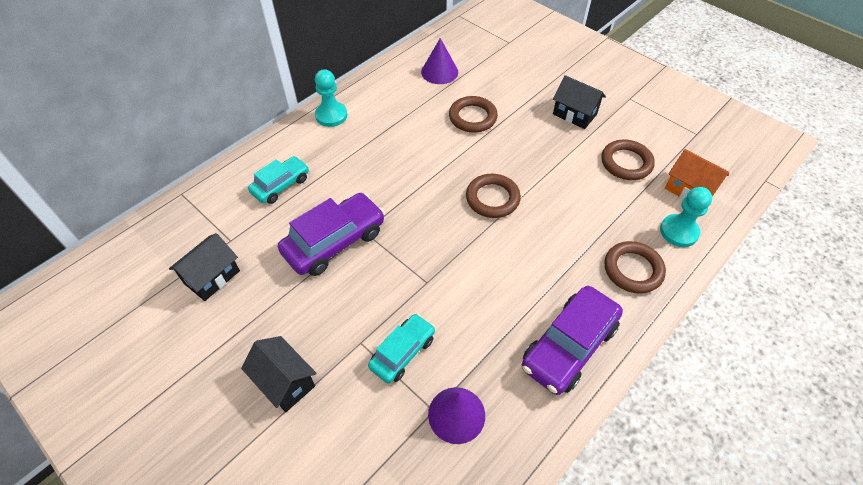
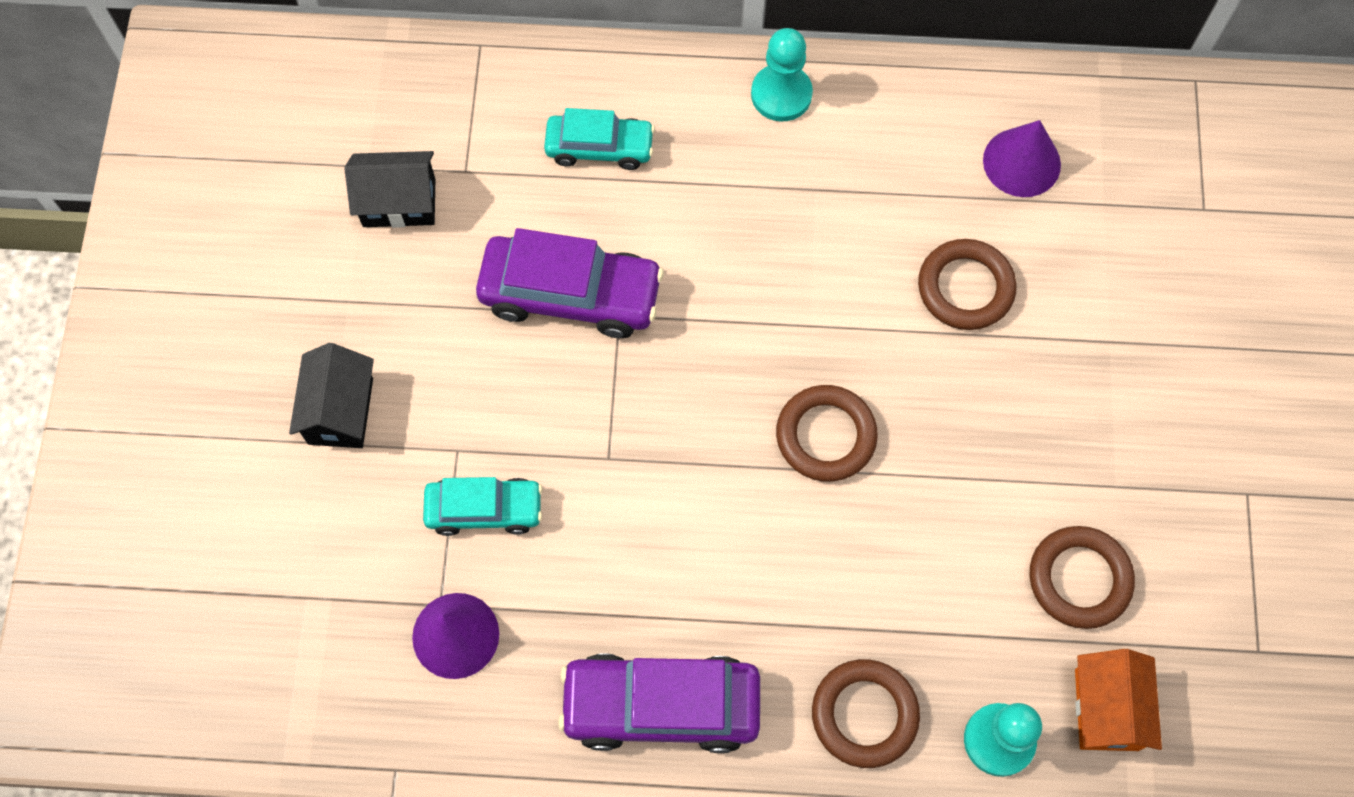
camera: 50 degrees right, 15 degrees up
(574, 114) = (1120, 432): black house -> none

